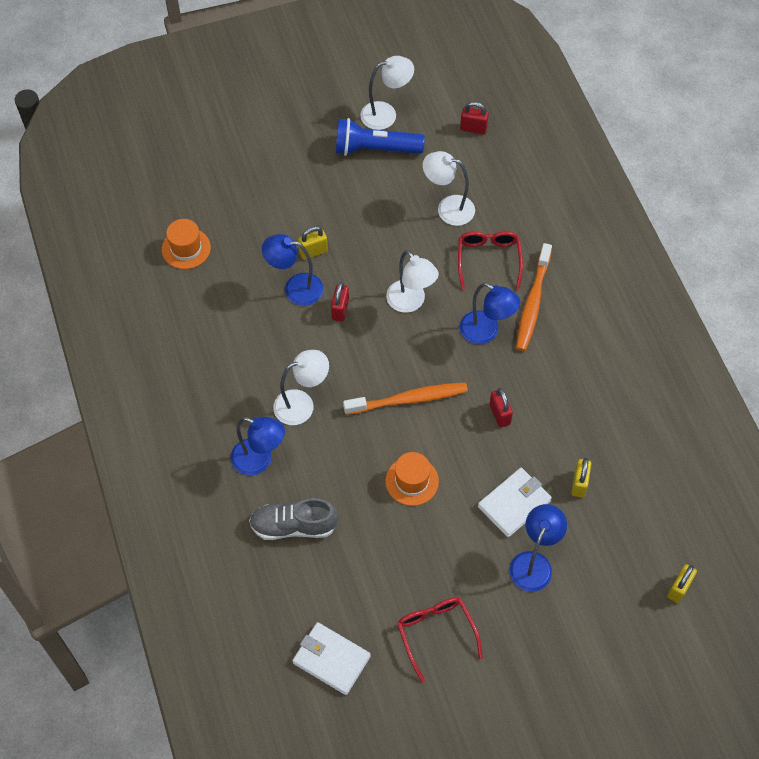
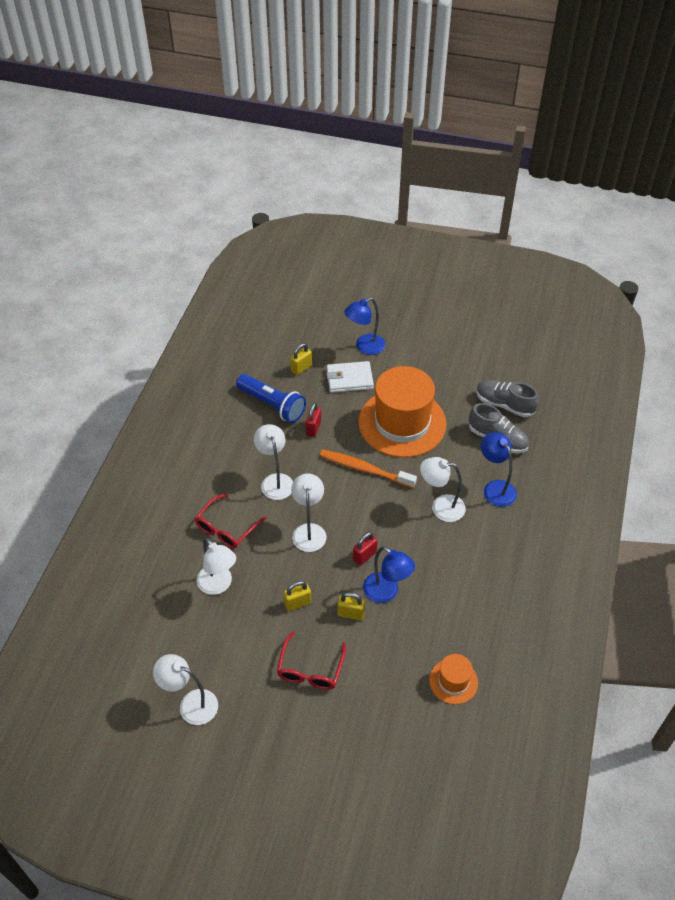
camera: 145 degrees left, 10 degrees down
(314, 581) = (504, 404): none -> grey shoe
(331, 659) = (520, 364): white wallet -> none
(375, 149) = (229, 675): blue flashlight -> blue flashlight (272, 405)
(412, 481) = (402, 423): orange hat -> orange hat, size x2.17
(436, 633) = (449, 345): red glasses -> red glasses (310, 669)
(473, 128) = (134, 641): red padlock -> none
(486, 332) = (275, 481): blue lamp -> white lamp
(533, 303) = (226, 481): orange toothbrush -> none
(679, 588) = (296, 297): yellow padlock -> yellow padlock (297, 603)

